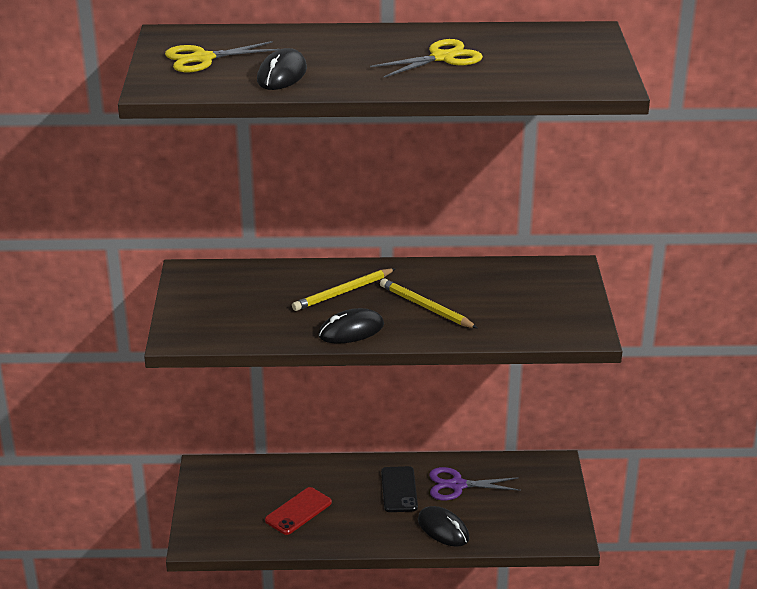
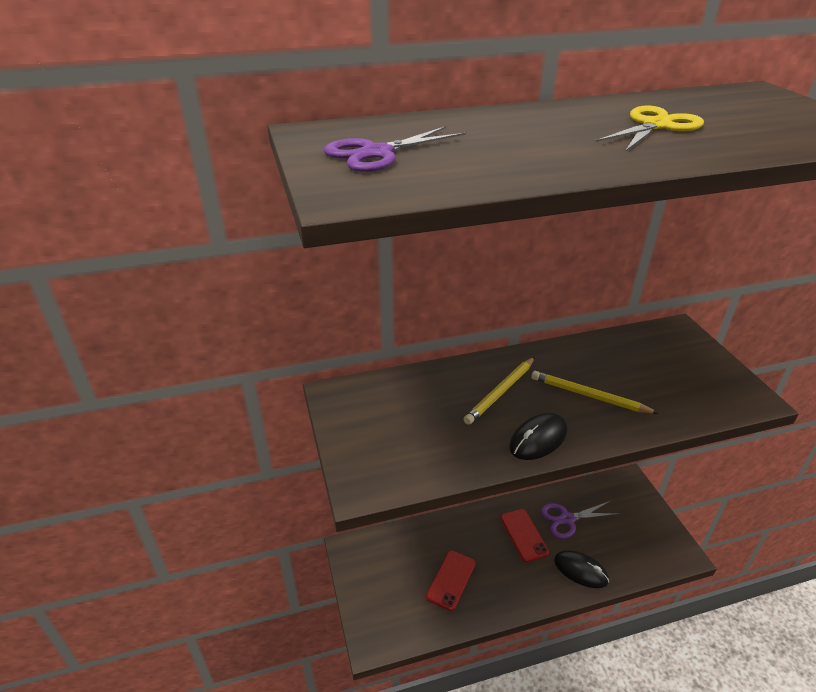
camera: 15 degrees left, 5 degrees up
(203, 58) = (377, 153): yellow scissors -> purple scissors
(282, 75) = (497, 162): black mouse -> none
(399, 490) = (523, 535): black phone -> red phone

